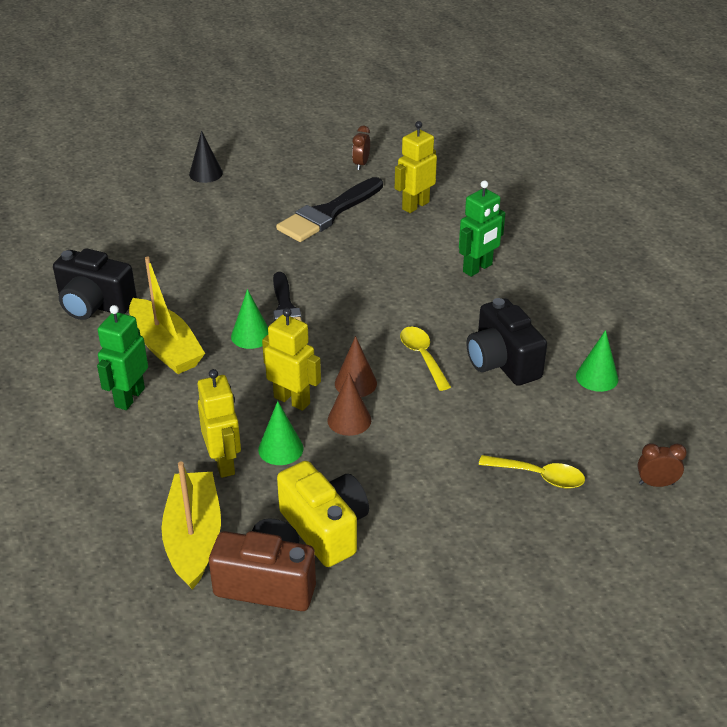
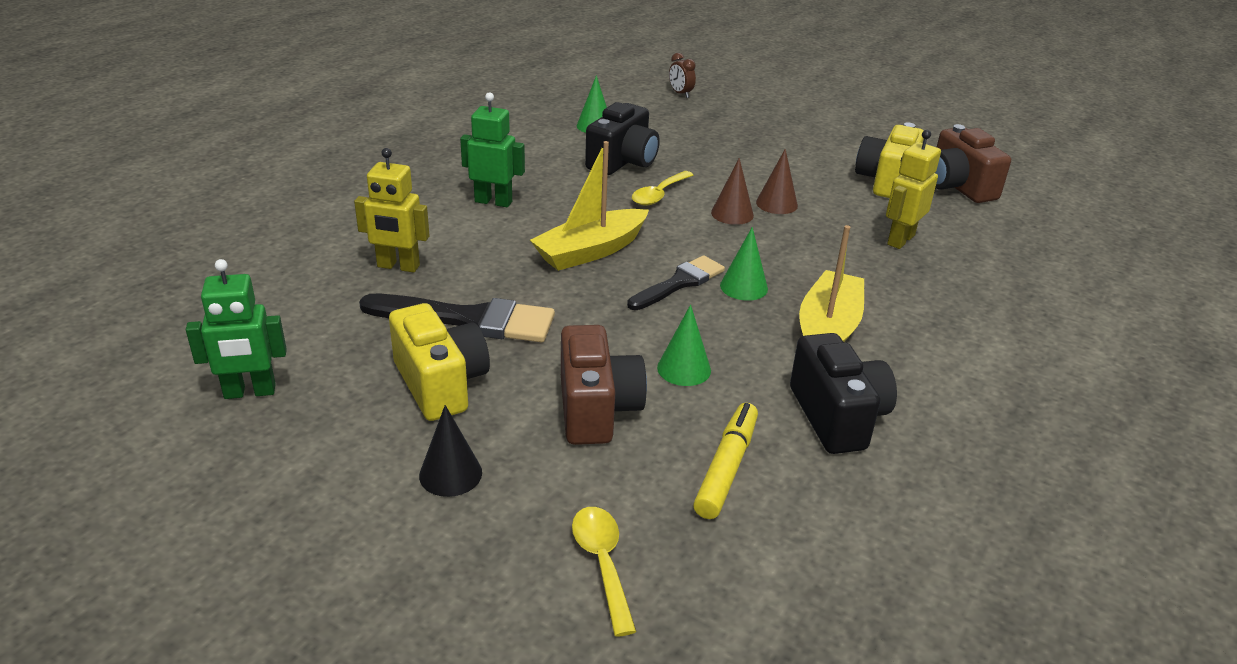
camera: 125 degrees left, 5 degrees down
(110, 249) = (726, 468): none -> yellow marker
(129, 397) = (914, 319): green robot -> green robot (250, 392)
(194, 538) = (977, 225): yellow boat -> yellow boat (590, 251)
(200, 227) = (596, 409): none -> brown camera
(276, 188) = (441, 384): none -> yellow camera
(280, 449) = (849, 221): green cone -> green cone (684, 369)
(292, 400) = (792, 235): yellow robot -> none
(361, 164) = (318, 336): brown clock -> none
(539, 476) = (727, 126): yellow spoon -> yellow spoon (602, 563)

